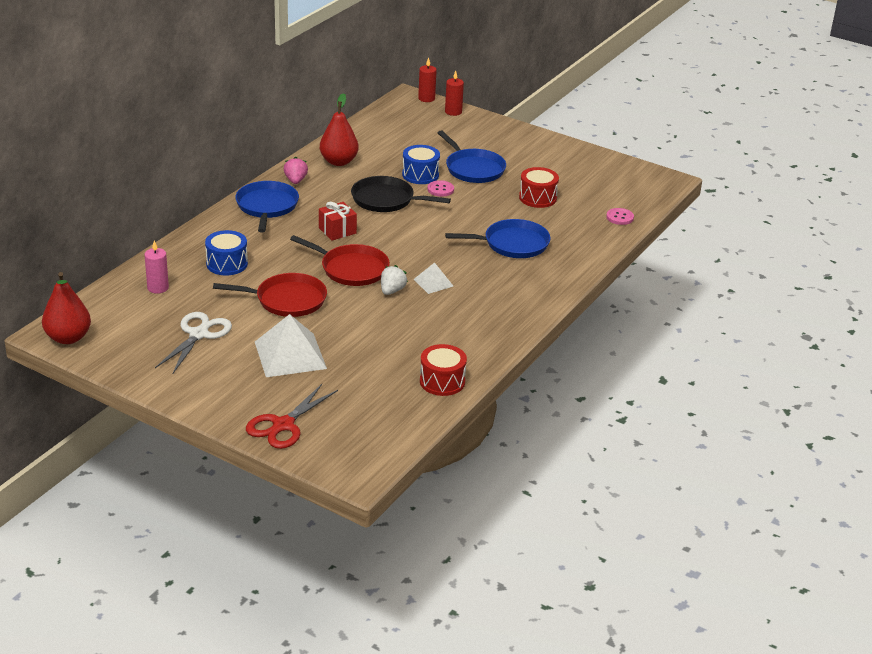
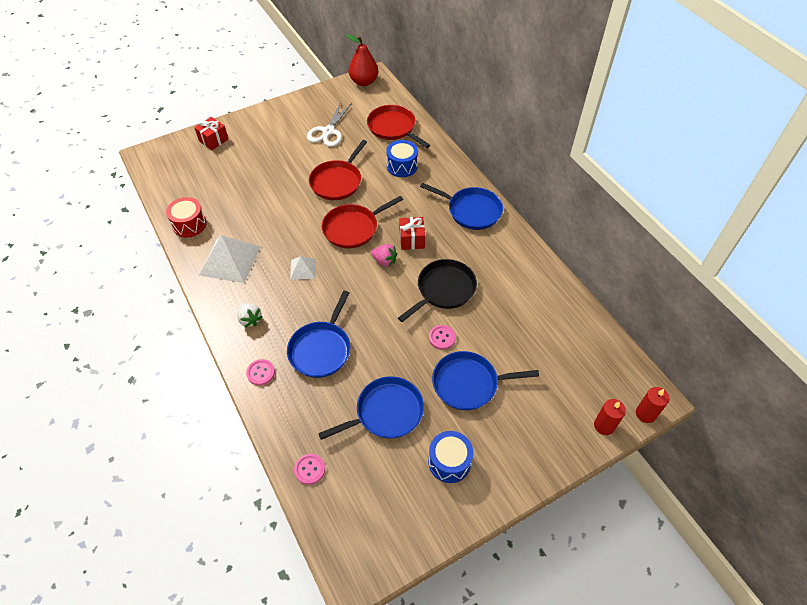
camera: 120 degrees right, 20 degrees up
(158, 288) = (393, 128): pink candle -> red pan
(198, 334) = (328, 131): white scissors -> white scissors turned 60 degrees clockwise
(283, 425) = (213, 140): red scissors -> red gift
(290, 355) = (276, 163): white pyramid -> white pyramid (230, 260)
(295, 181) = (506, 241): pink strawberry -> pink strawberry (384, 261)
(339, 161) = (528, 282): red pear -> none
(392, 291) = (309, 240): white strawberry -> white strawberry (250, 319)
(420, 175) = (476, 334): blue drum -> blue drum (449, 462)
(537, 198) = (386, 412): red drum -> blue pan
(567, 267) = (260, 373): none -> pink button

